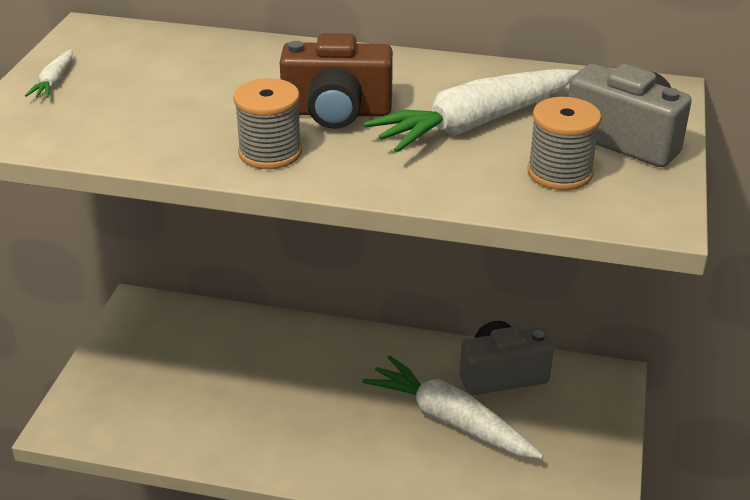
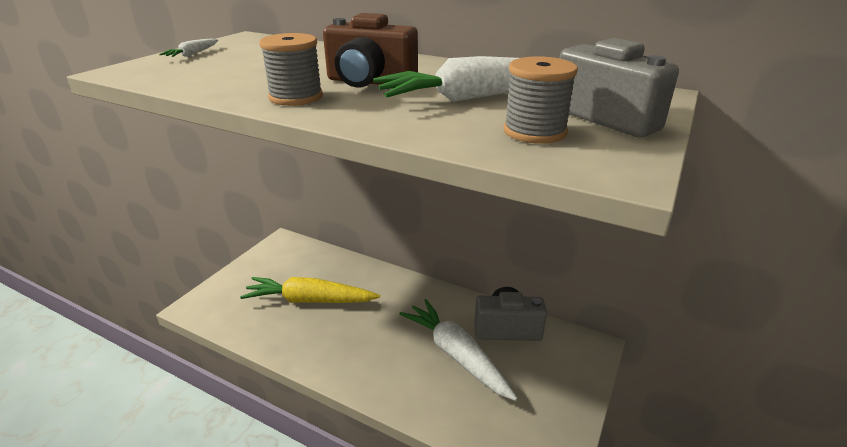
camera: 15 degrees right, 5 degrees down
(225, 386) = (310, 300): none -> yellow carrot

